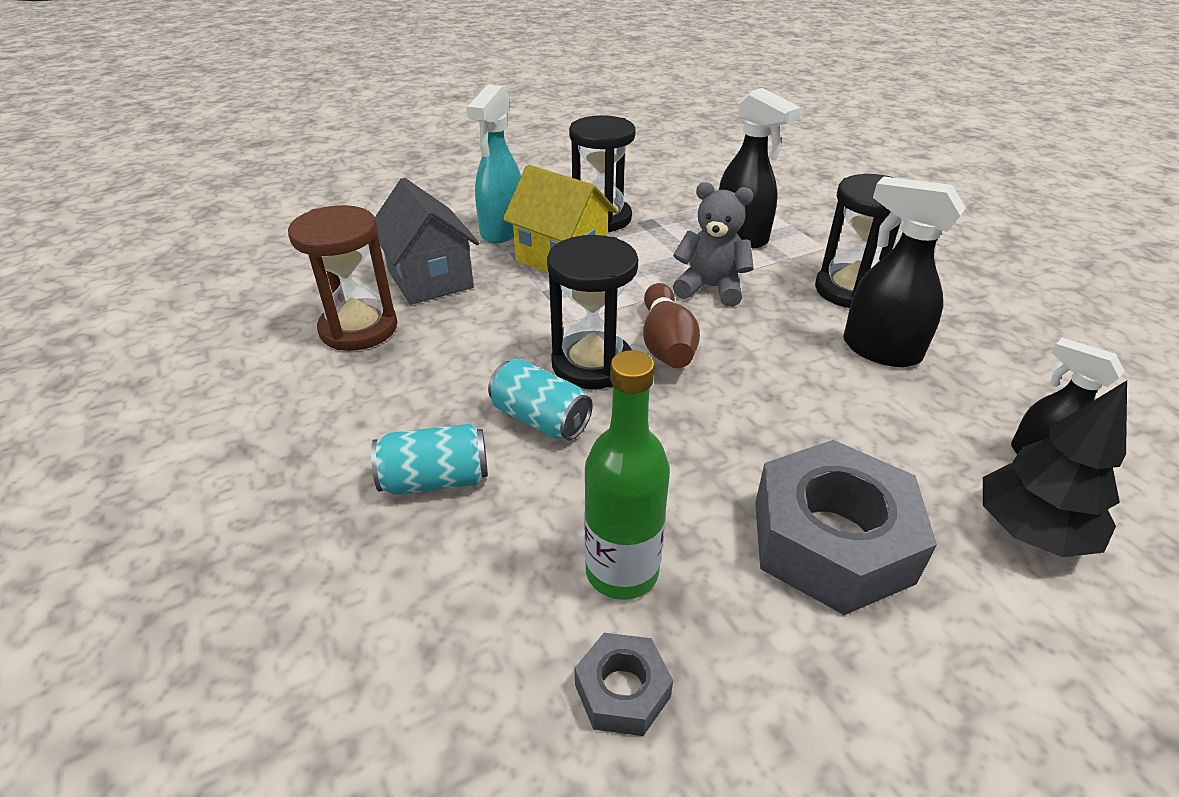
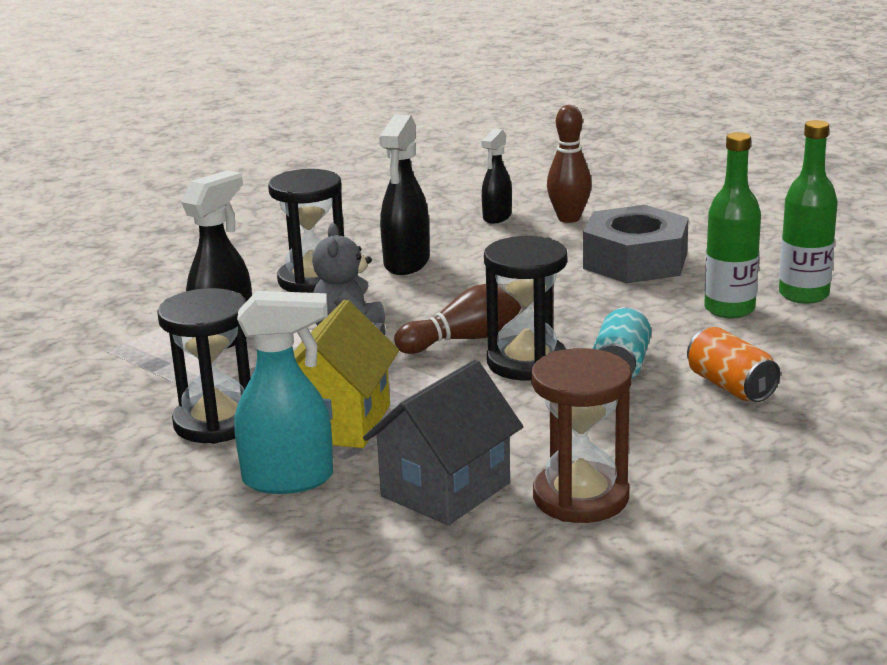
camera: 110 degrees left, 15 degrees down
(435, 479) = (730, 387): turquoise can -> orange can
(622, 691) = (803, 295): grey nut -> green bottle
(1030, 531) = (569, 218): black tree -> brown bowling pin

